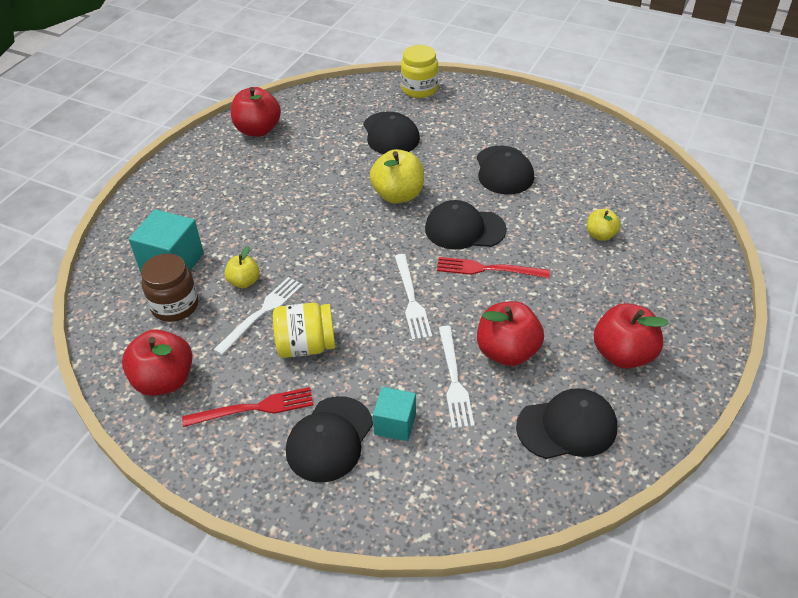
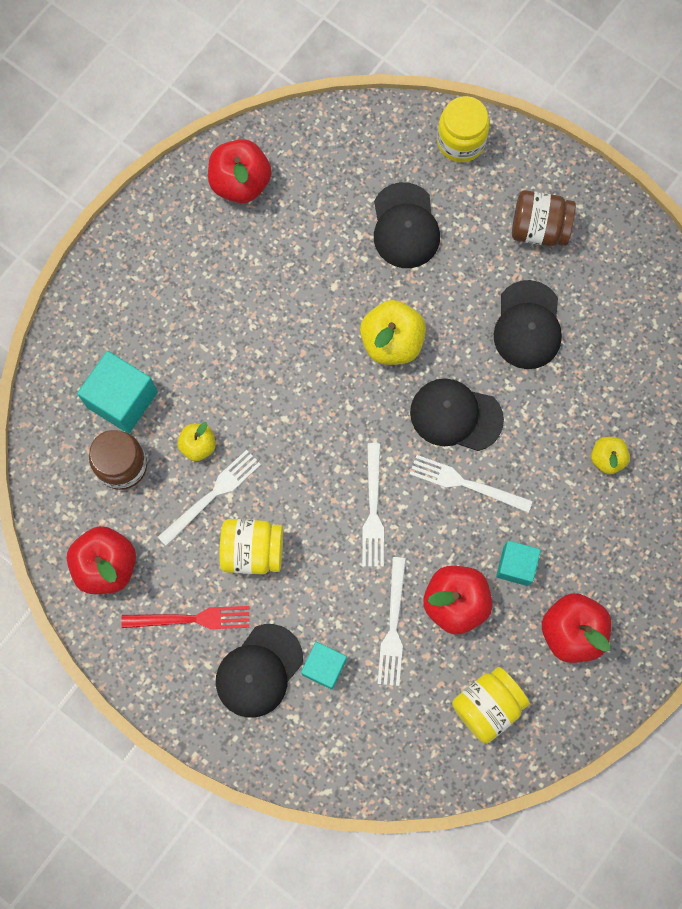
camera: 10 degrees right, 30 degrees up
(488, 269) = (466, 484): red fork -> white fork
(492, 121) = (539, 229): none -> brown jar
(552, 316) = (516, 565): none -> turquoise cube
(567, 427) = (487, 706): black cap -> yellow jar

